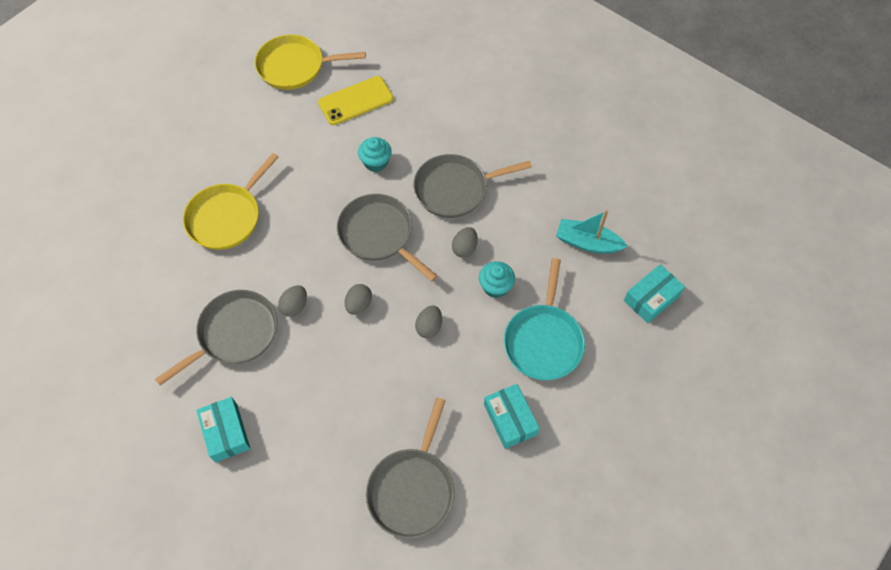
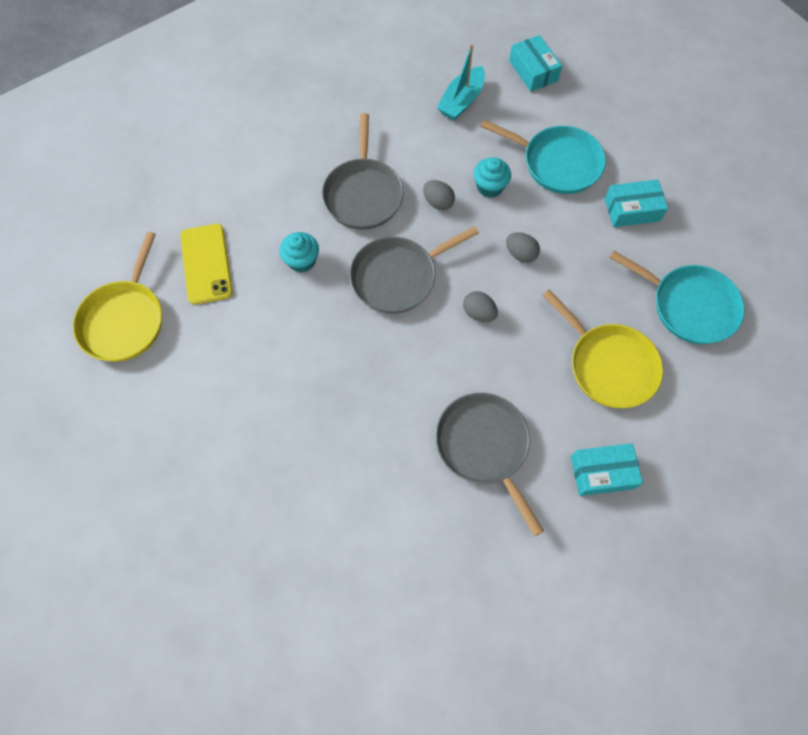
camera: 75 degrees left, 5 degrees up
(227, 217) = (324, 433): yellow pan -> yellow pan (609, 365)
(295, 306) = (464, 377): grey egg -> none
(412, 489) = (689, 306): grey pan -> turquoise pan

